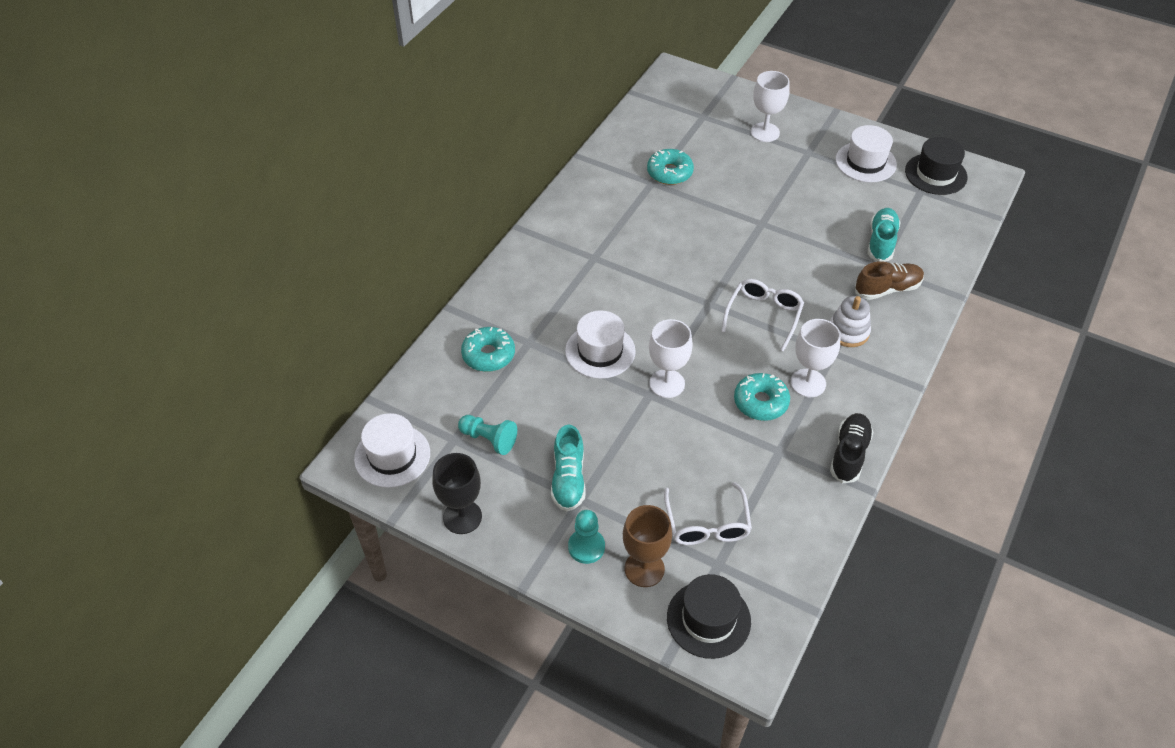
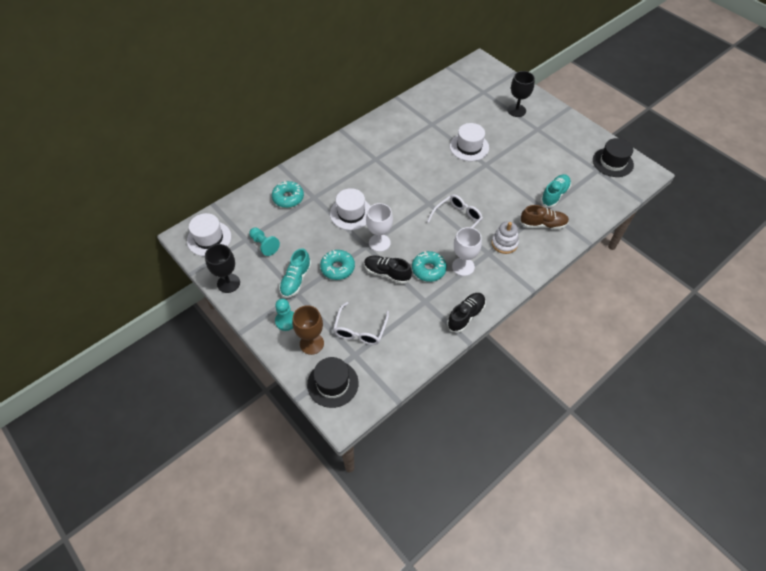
camera: 20 degrees right, 5 degrees up
(669, 173) = (445, 120): turquoise donut -> turquoise donut (337, 268)
(702, 426) = (387, 273): none -> black shoe
(765, 132) = (516, 110): white goblet -> black goblet
(865, 162) = (571, 144): white hat -> white hat (469, 147)

